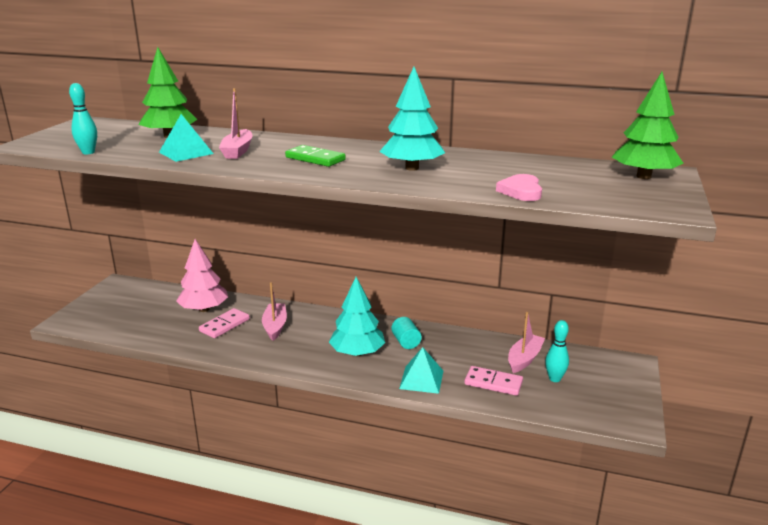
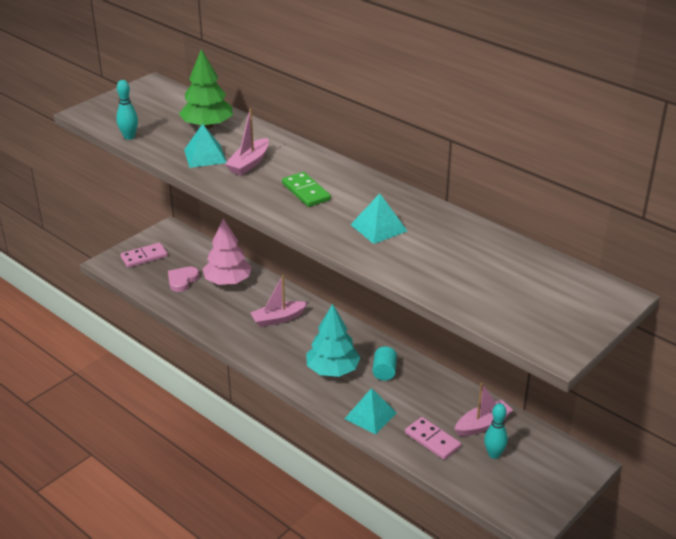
camera: 25 degrees right, 10 degrees up
(225, 325) = (236, 305): pink domino -> pink domino (144, 257)
(275, 326) = (278, 319): pink boat -> pink boat turned 135 degrees counterclockwise
(412, 168) = (378, 227): turquoise tree -> turquoise pyramid
(521, 191) = (444, 286): pink heart -> pink heart (182, 280)
(643, 176) = (584, 296): green tree -> none

